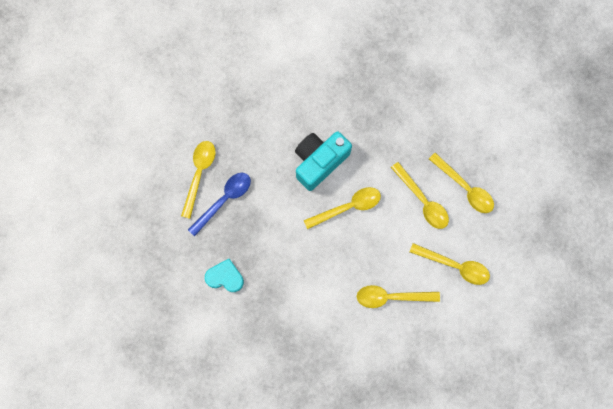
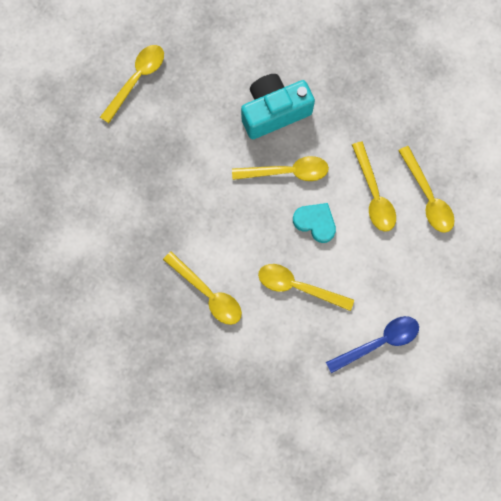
camera: 20 degrees right, 0 degrees up
(224, 200) = (153, 117): blue spoon -> blue spoon (378, 342)
(225, 277) = (123, 199): turquoise heart -> turquoise heart (315, 222)
(454, 265) = (382, 278): yellow spoon -> yellow spoon (207, 293)

